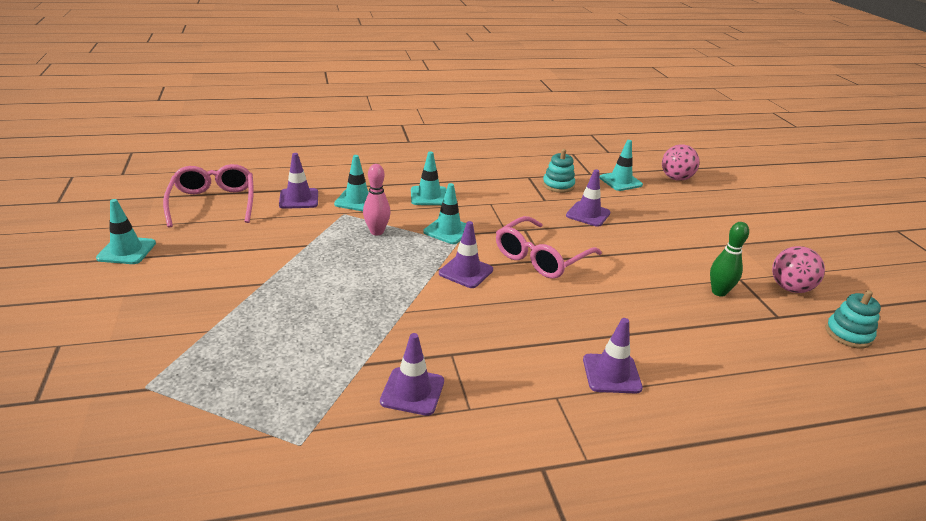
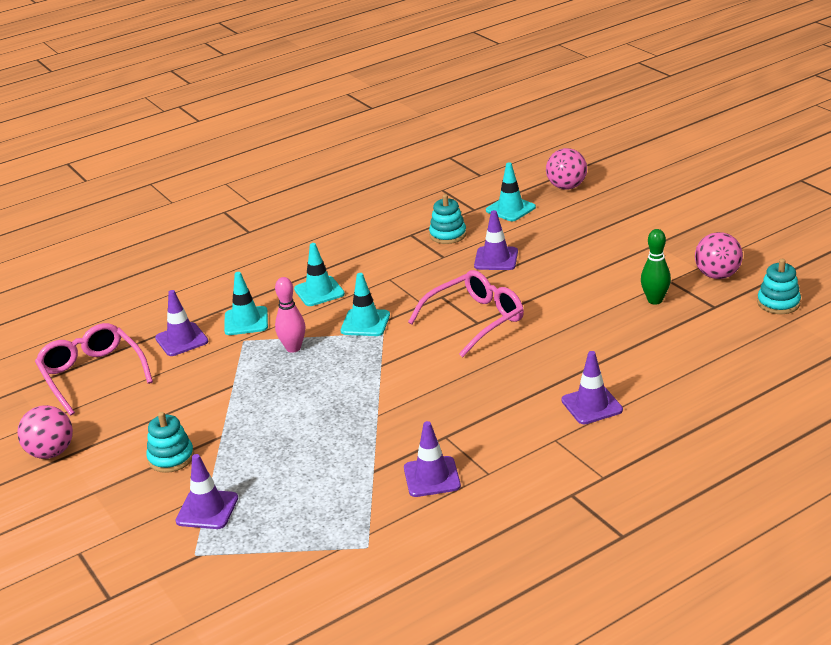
camera: 15 degrees left, 0 degrees up
(126, 251) = (51, 452): turquoise traffic cone -> pink ball
(208, 288) = (171, 458): none -> turquoise stacking toy
(466, 272) = (410, 359): purple traffic cone -> purple traffic cone (207, 509)
(541, 257) = (474, 320): pink glasses -> pink glasses turned 150 degrees counterclockwise

